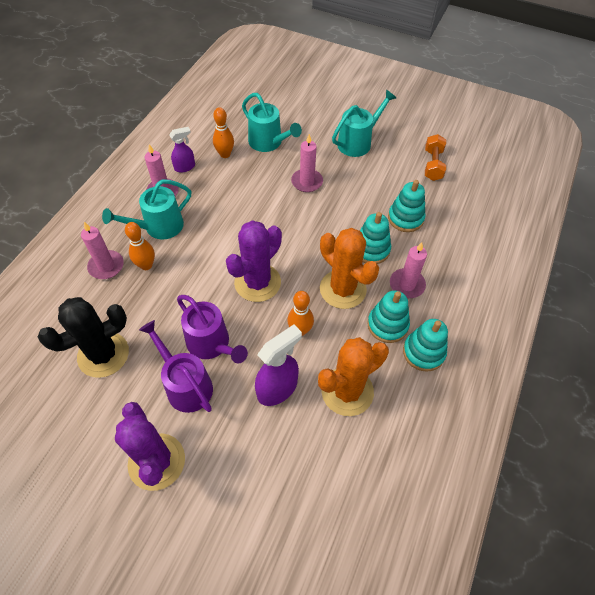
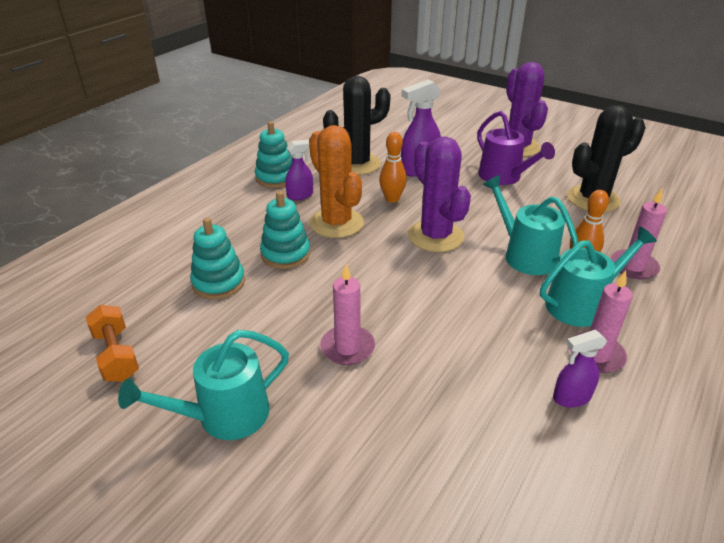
camera: 170 degrees left, 20 degrees down
(211, 344) = (483, 197): purple watering can -> none
(225, 154) = (497, 417): orange bowling pin -> none
(257, 282) = (435, 236): purple cactus -> purple cactus turned 75 degrees counterclockwise
(268, 142) = (407, 436): turquoise watering can -> turquoise watering can (525, 255)
(347, 391) = (357, 164): orange cactus -> black cactus
(387, 325) = (300, 195): turquoise stacking toy -> purple spray bottle
(407, 285) = (261, 221): pink candle -> none
(433, 165) = (116, 355): orange dumbbell -> orange dumbbell turned 45 degrees counterclockwise

